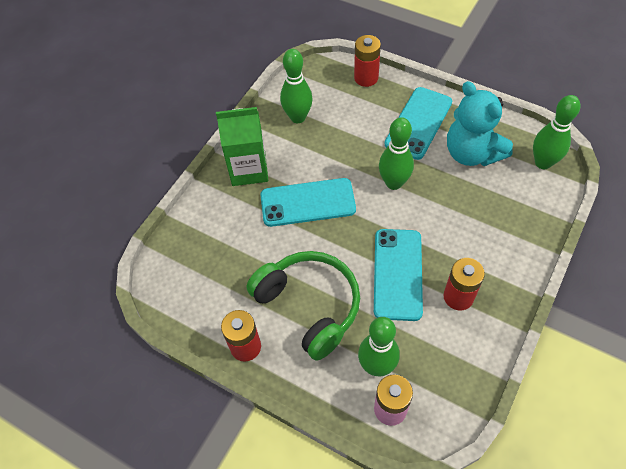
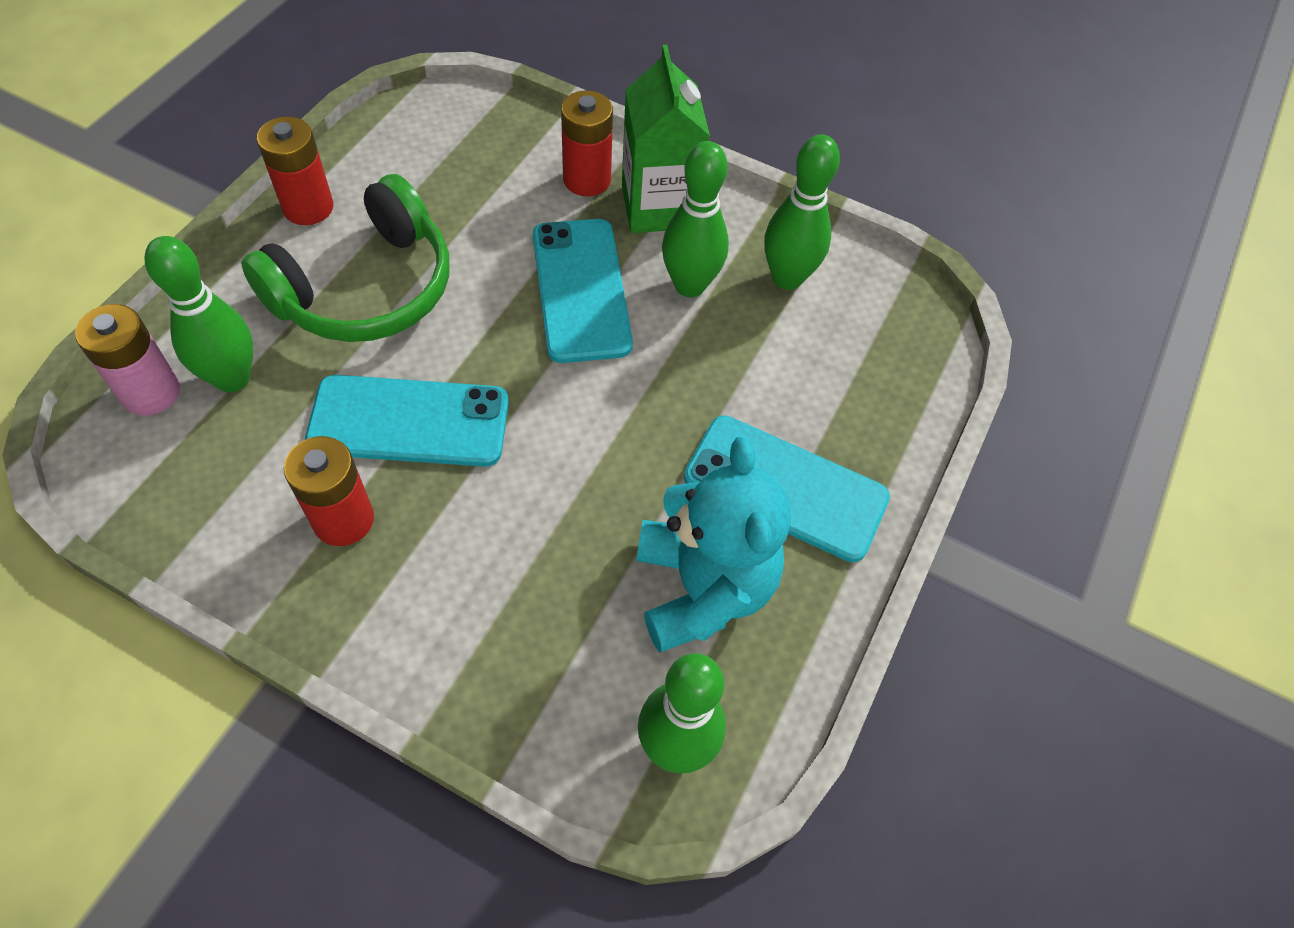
camera: 80 degrees right, 0 degrees up
(366, 78) = (909, 397): red battery -> red battery (587, 179)
(394, 183) = (622, 430): green bowling pin -> green bowling pin (690, 285)
(472, 153) = (702, 588): turquoise teddy bear -> turquoise teddy bear turned 120 degrees clockwise

